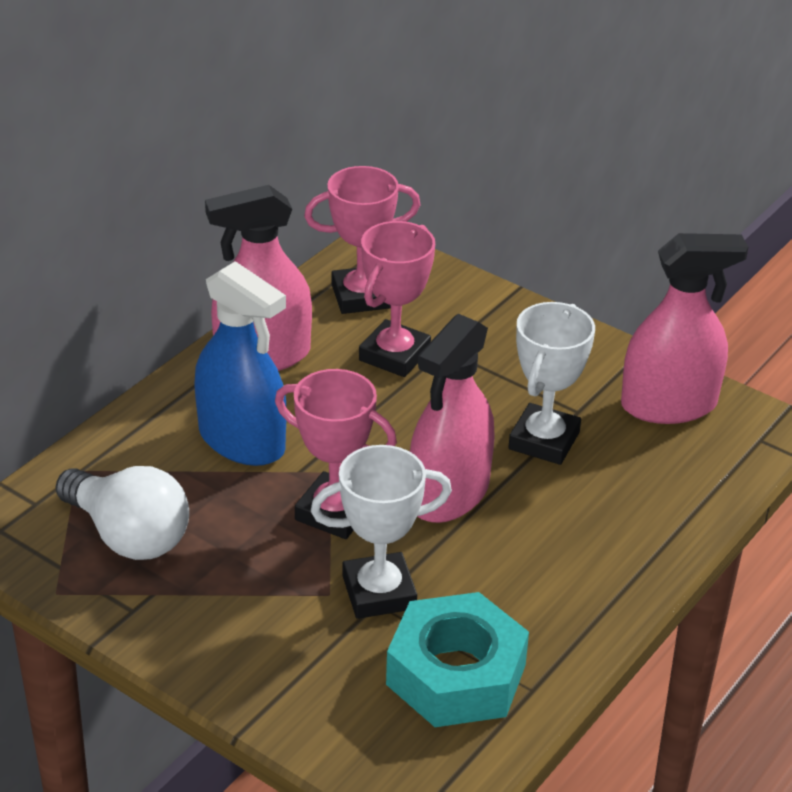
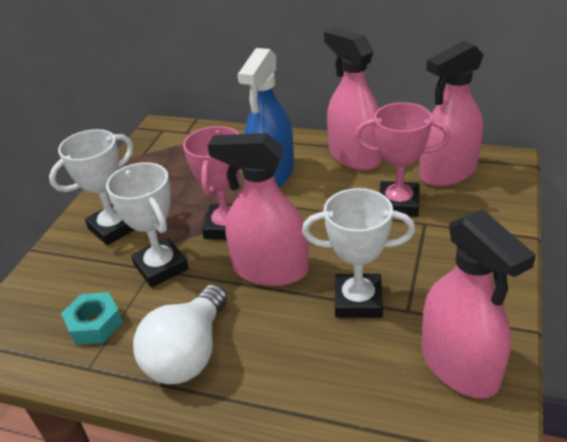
camera: 75 degrees right, 0 degrees up
(128, 536) = (174, 165): white light bulb -> white light bulb (188, 353)
(251, 629) = (114, 228): none -> white trophy
(361, 296) = (448, 172): pink trophy -> pink spray bottle
(456, 674) = (94, 324): turquoise nut -> turquoise nut, size x0.57

